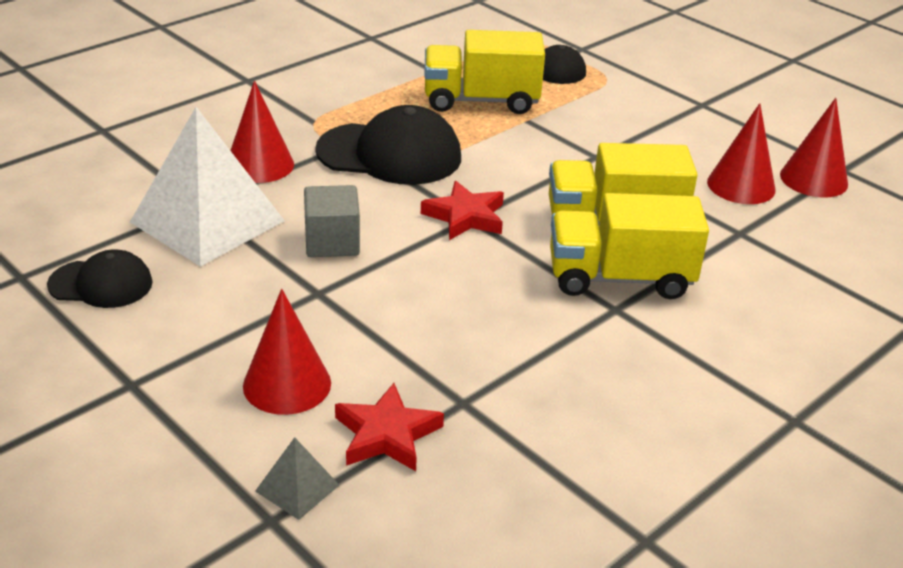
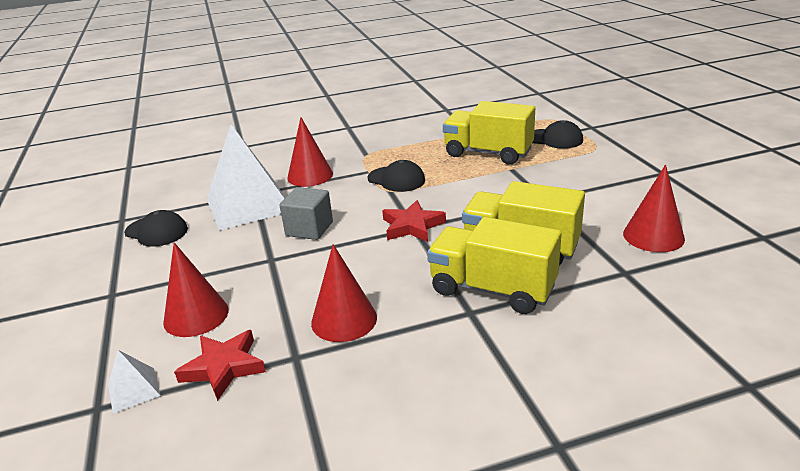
camera: 30 degrees right, 5 degrees down
(297, 488) = (134, 390): grey pyramid -> white pyramid
(390, 154) = (396, 179): black cap -> black cap, size x0.59
(813, 179) = (727, 240): red cone -> red cone (344, 320)

